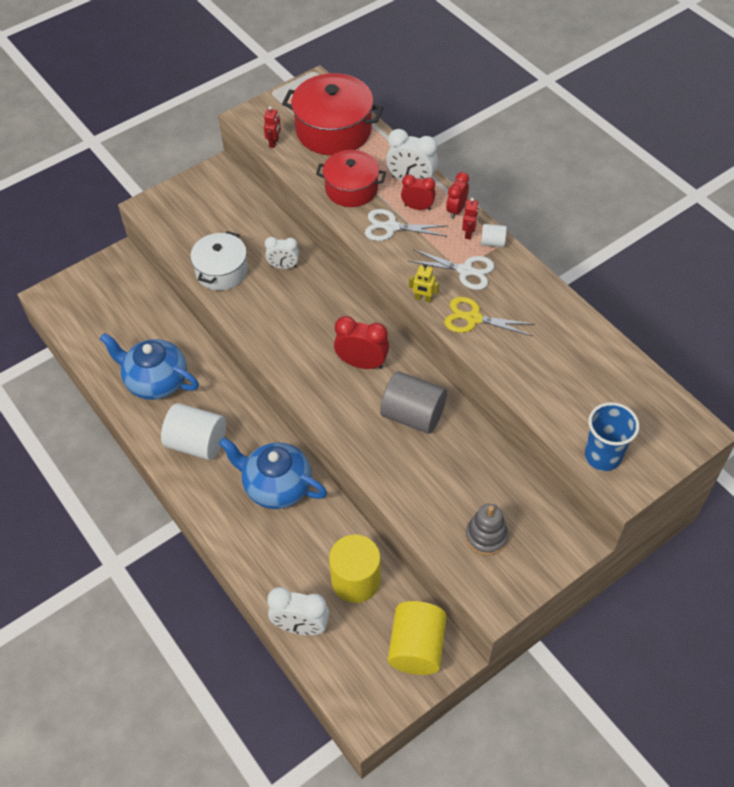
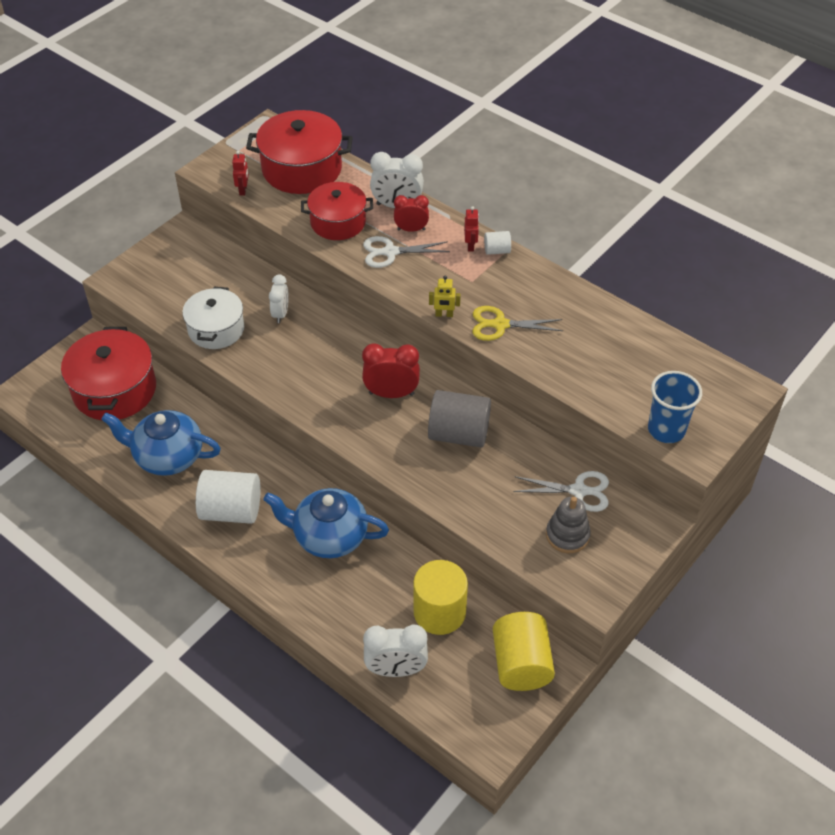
camera: 15 degrees left, 5 degrees down
(127, 309) = (114, 390): none -> red pot
(283, 266) = (281, 314): white clock -> white clock turned 75 degrees counterclockwise
(456, 210) = (451, 226): red clock -> none
(465, 270) = (478, 281): white scissors -> white scissors (578, 491)

